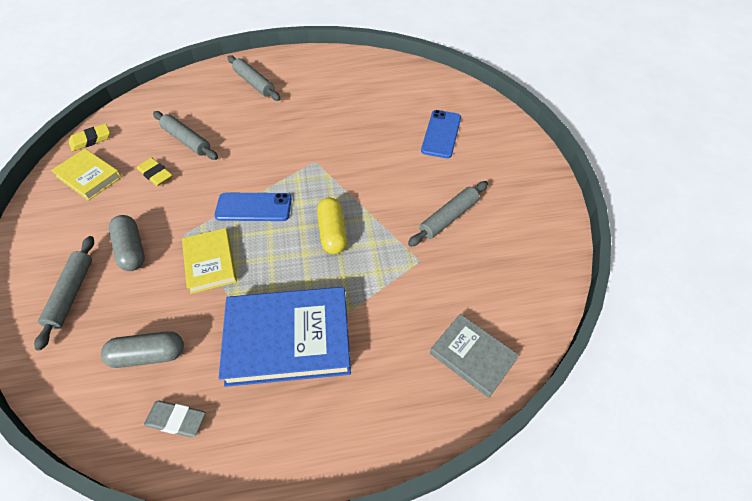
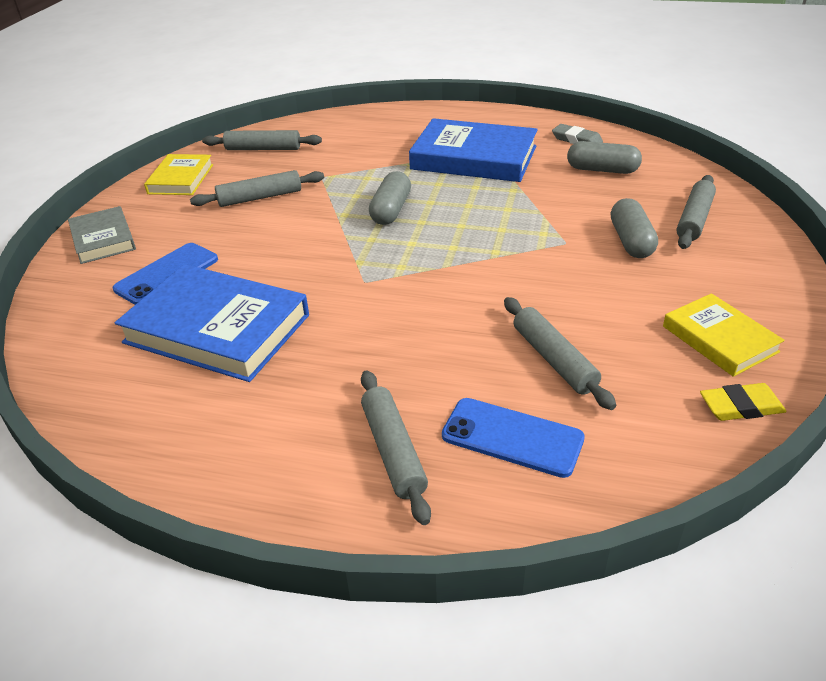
camera: 155 degrees left, 15 degrees down
(155, 174) = (607, 318): yellow eraser -> none
(210, 262) = (536, 214): yellow book -> yellow book (181, 179)
(253, 207) = (471, 249): blue phone -> blue phone (512, 437)
(332, 232) = (391, 210): yellow capsule -> grey capsule
(377, 111) = (217, 329): none -> blue book
(472, 356) = (334, 128): grey book -> grey book (103, 239)
(511, 289) = (263, 149): none -> grey rolling pin

